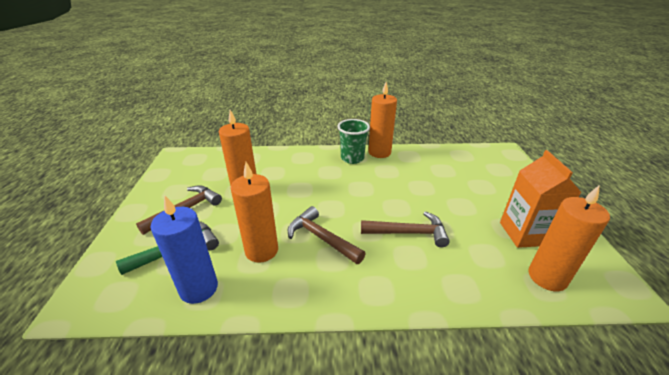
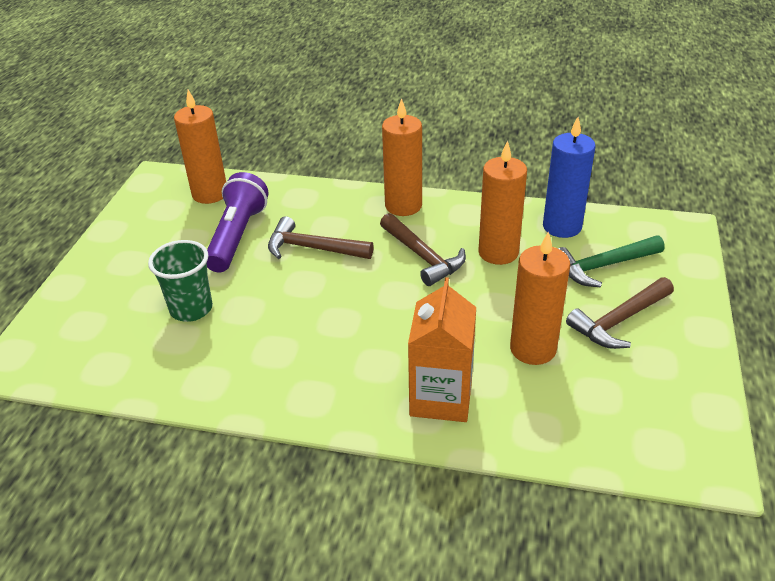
camera: 165 degrees left, 5 degrees up
(352, 158) = (320, 392): green cup -> green cup (191, 309)
(379, 152) = (257, 401): orange candle -> orange candle (403, 206)
(475, 235) = (237, 236): none -> purple flashlight
(525, 233) = (178, 230): orange carton -> orange carton (441, 398)

